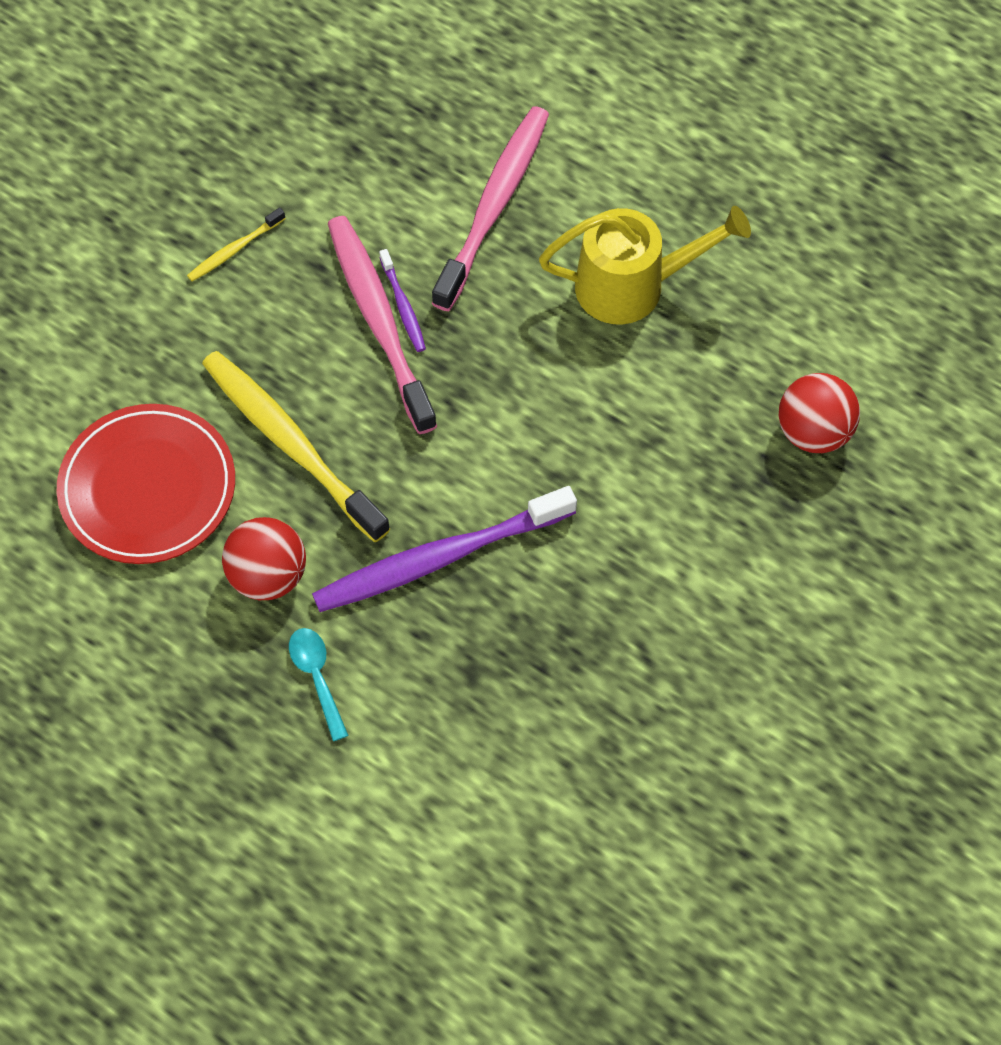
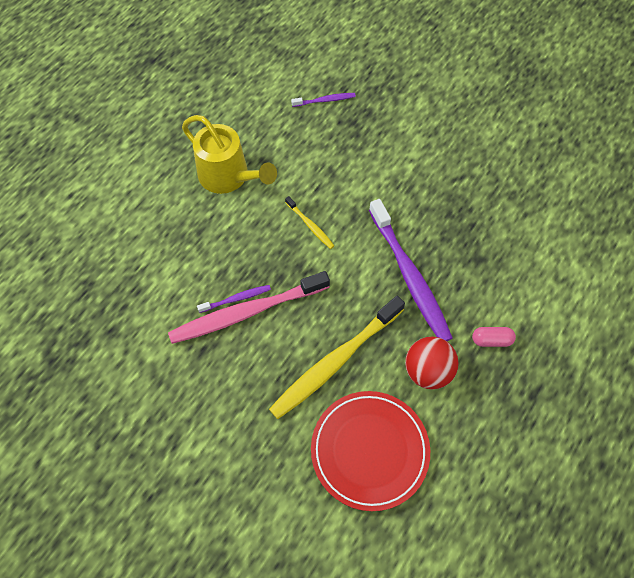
camera: 90 degrees left, 0 degrees up
(234, 250) = (185, 405): yellow toothbrush -> yellow toothbrush (310, 225)
(317, 677) = (491, 340): turquoise spoon -> pink capsule
(494, 205) = (165, 248): pink toothbrush -> none
(633, 286) = (229, 177): yellow watering can -> yellow watering can turned 135 degrees clockwise
(813, 432) = (325, 100): red ball -> purple toothbrush

